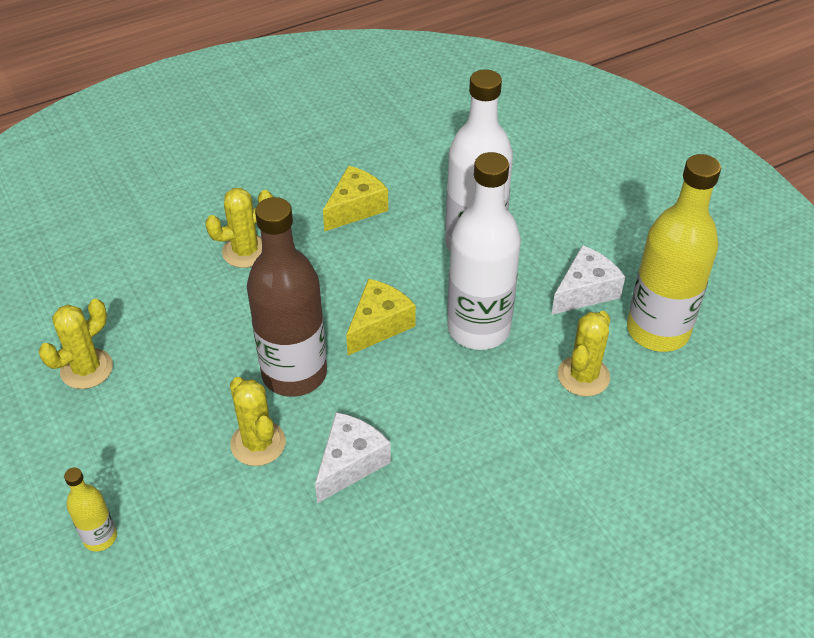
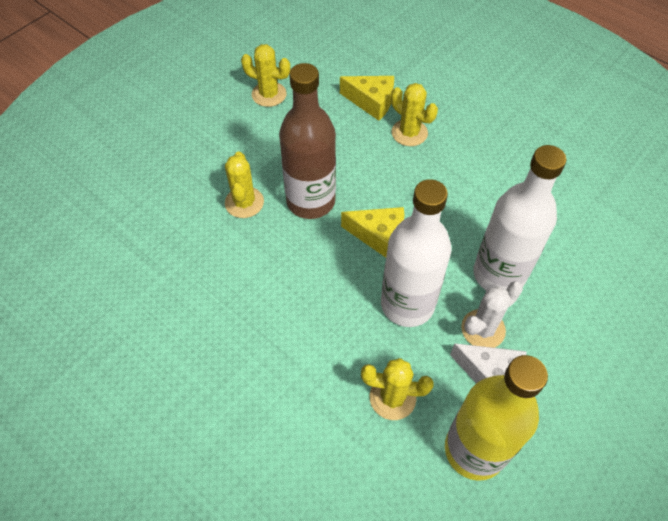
camera: 70 degrees right, 10 degrees up
(100, 537) = (150, 152): yellow bottle -> none
(258, 443) = (244, 202): yellow cactus -> yellow cactus turned 45 degrees counterclockwise
(350, 463) = (246, 260): white cheese -> none
(355, 208) = (492, 181): yellow cheese -> yellow cheese (371, 102)
(532, 279) = (483, 329): none -> white cactus

